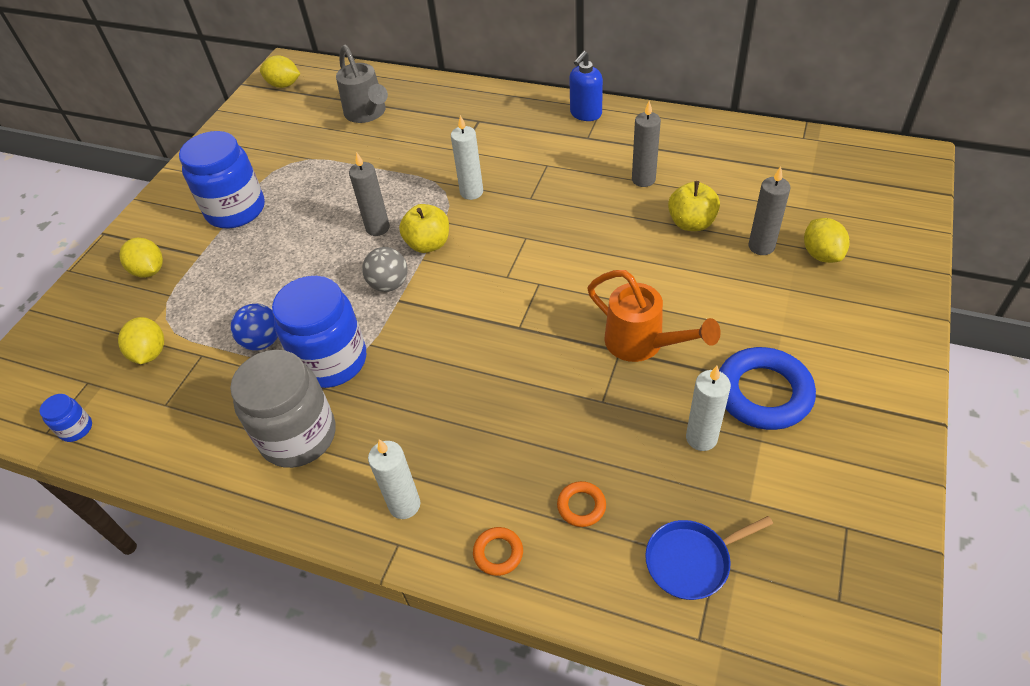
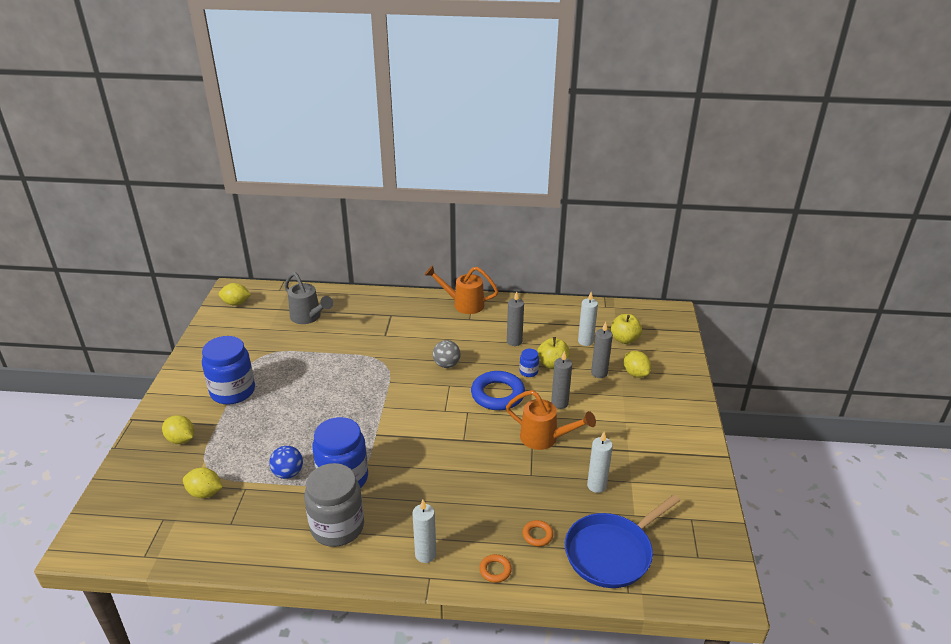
camera: 20 degrees left, 15 degrees down
(76, 429) = (168, 550): blue jar -> blue jar (528, 372)
(150, 353) = (205, 493): yellow lemon -> yellow lemon turned 45 degrees counterclockwise
(377, 228) = (344, 391): grey candle -> grey candle (559, 403)
(389, 284) = (366, 425): grey ball -> grey ball (446, 364)
(428, 244) = (384, 397): yellow apple -> yellow apple (624, 339)
(471, 192) = (402, 361): white candle -> white candle (585, 341)
(585, 114) = (463, 304): blue soap dispenser -> orange watering can
(691, 561) = (611, 552): blue pan -> blue pan, size x1.72
(763, 393) = (625, 455): blue ring -> blue ring (497, 394)

